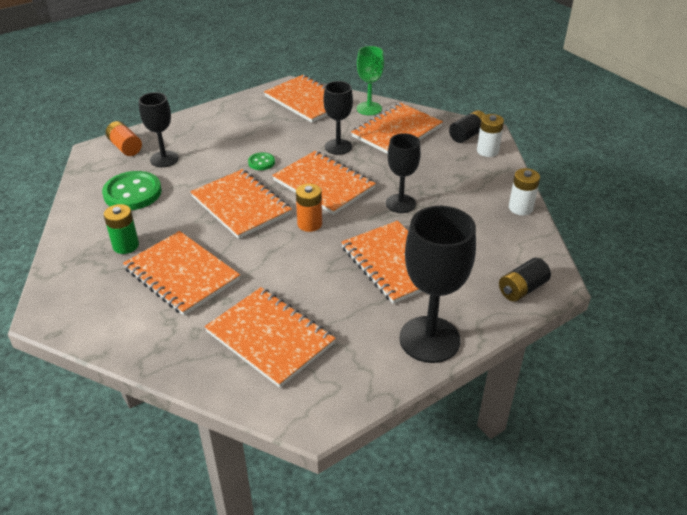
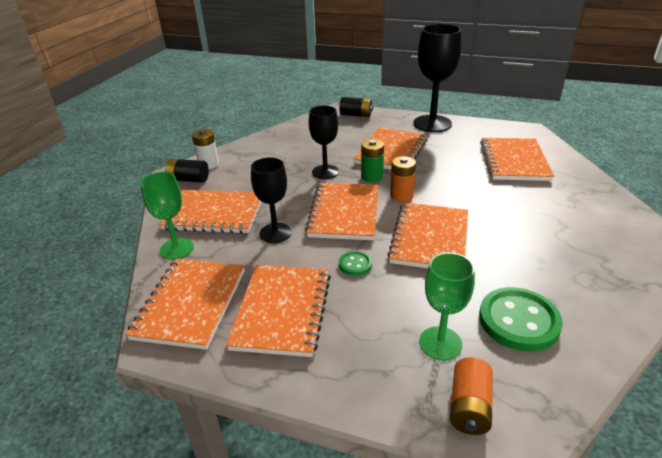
camera: 125 degrees left, 5 degrees down
(126, 245) = (569, 268): green battery -> green battery (372, 177)
(164, 159) = (440, 343): black goblet -> green goblet
(181, 275) = (537, 219): orange notebook -> orange notebook (282, 311)
(520, 208) = (276, 134): white battery -> none

